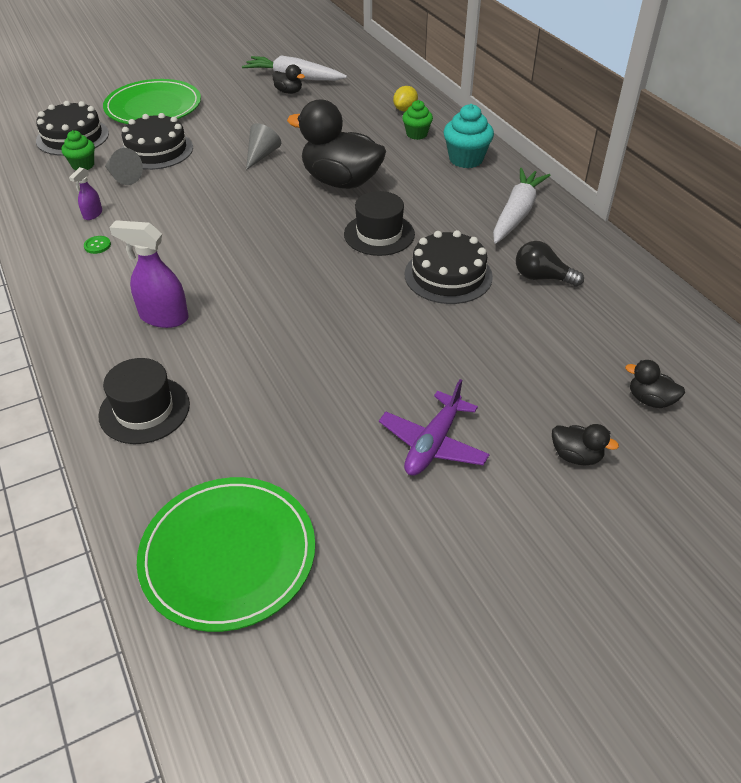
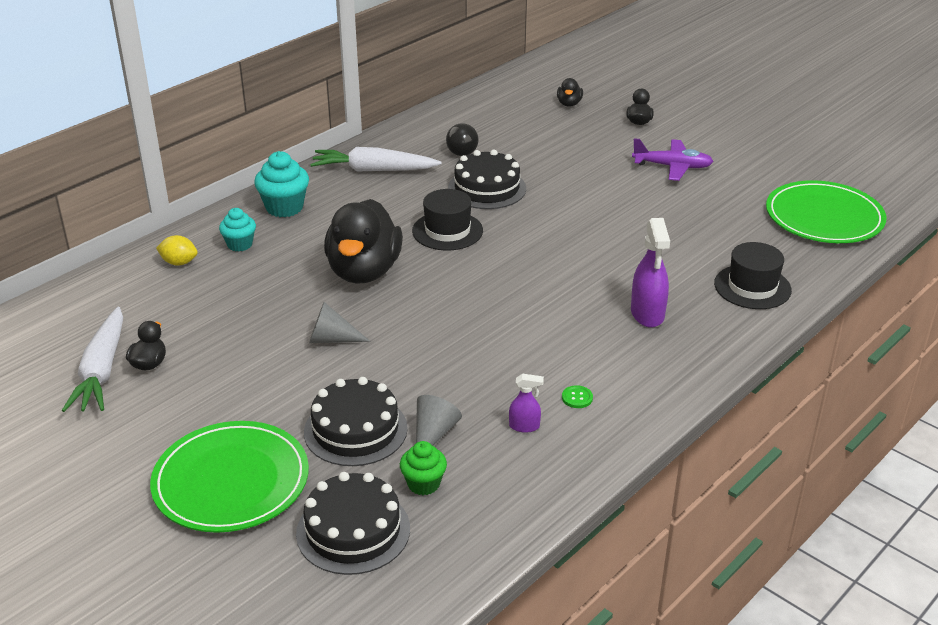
camera: 110 degrees left, 10 degrees down
(416, 134) = (240, 244): green cupcake -> turquoise cupcake

